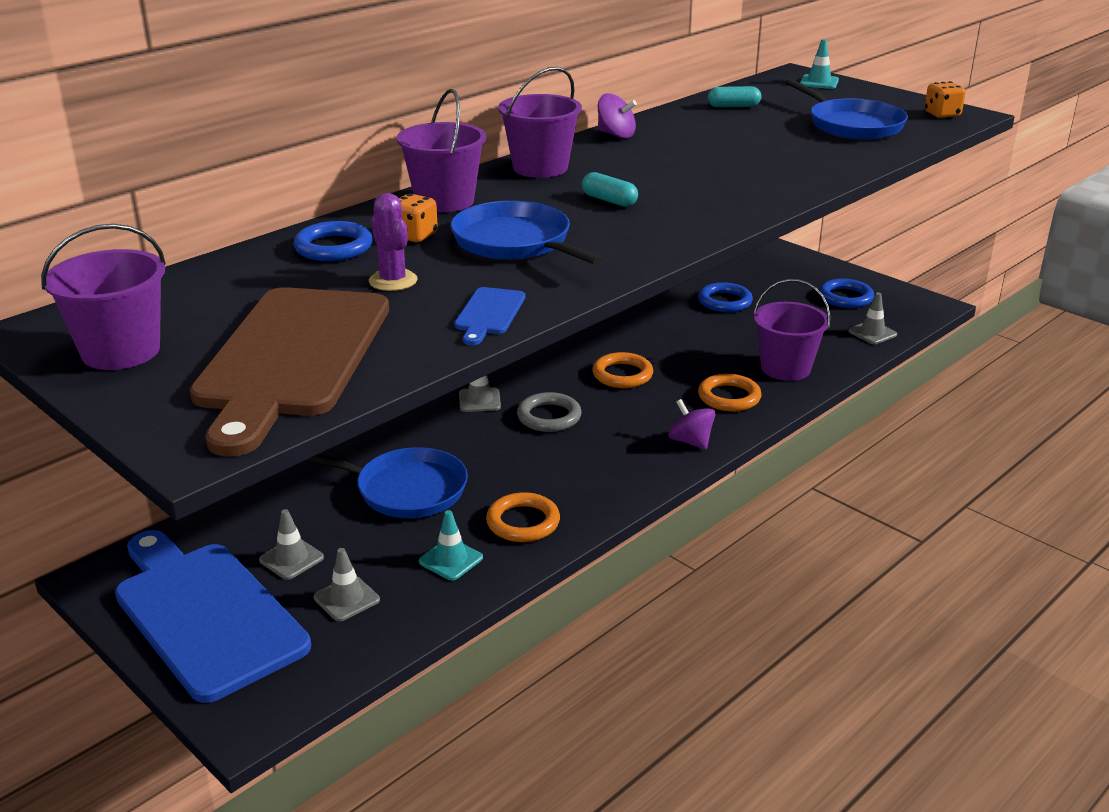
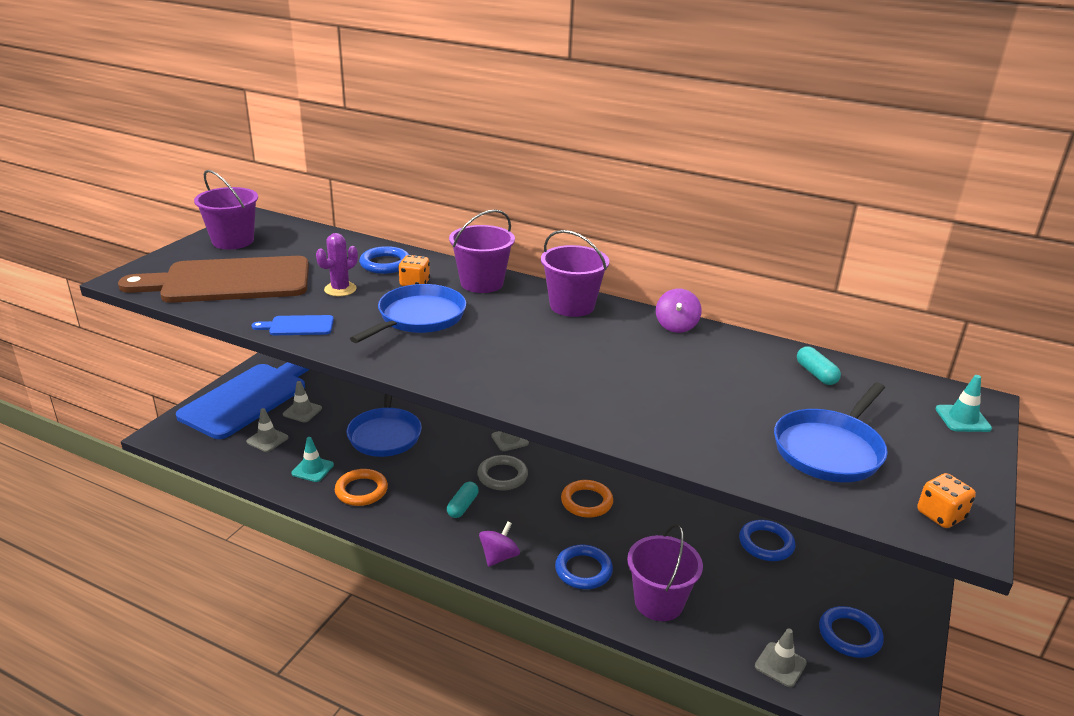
camera: 70 degrees right, 0 degrees up
(609, 200) = (519, 341): turquoise capsule -> turquoise capsule (462, 506)
(729, 397) = (583, 570): orange ring -> blue ring

